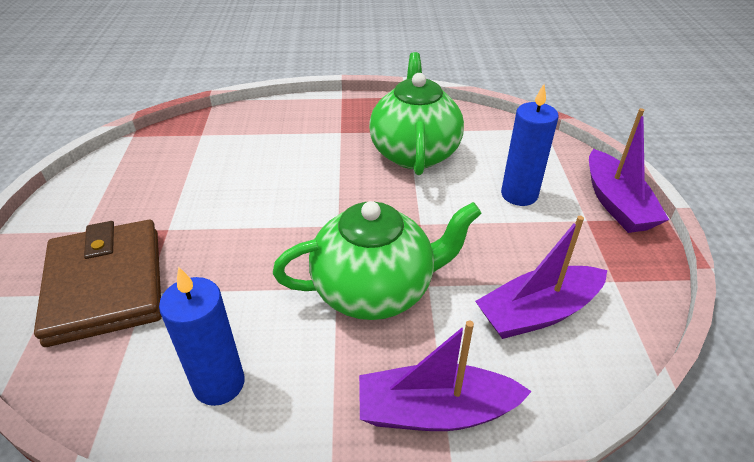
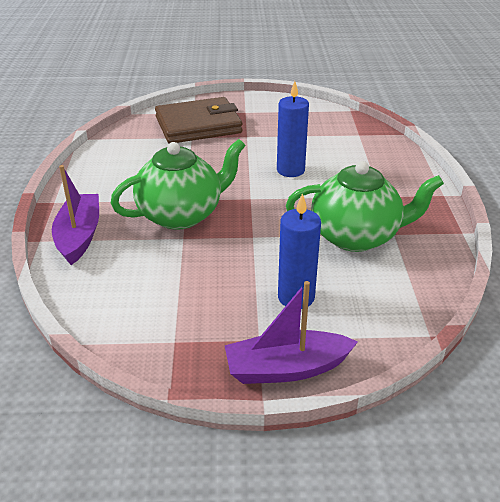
camera: 90 degrees right, 5 degrees down
(219, 383) = (121, 165): blue candle -> blue candle (290, 170)
(375, 290) = (181, 215): green teapot -> green teapot turned 105 degrees counterclockwise
(538, 312) = (147, 289): purple boat -> none

